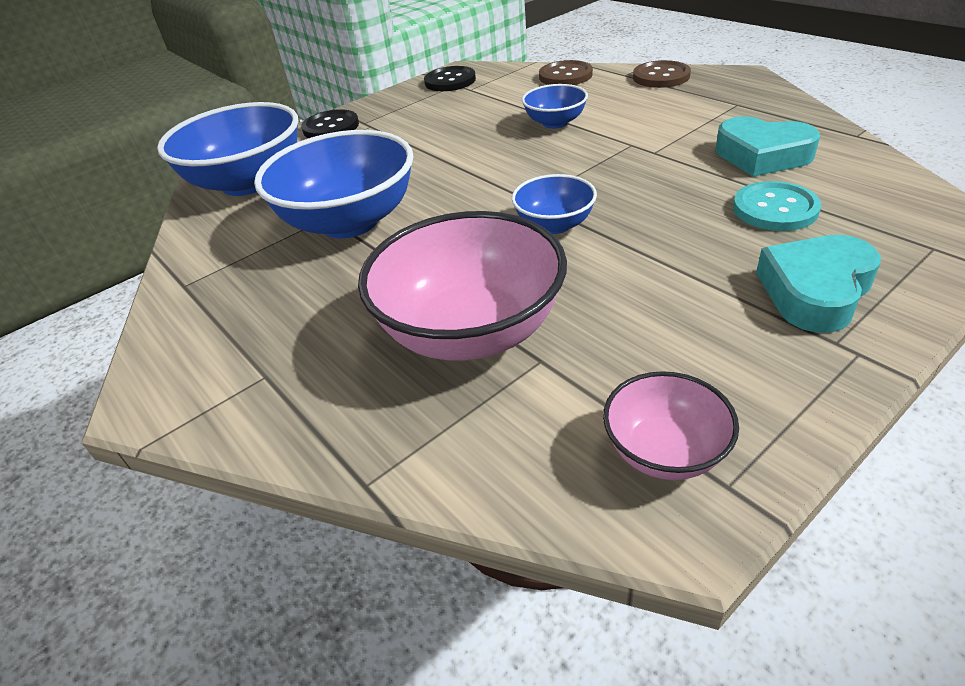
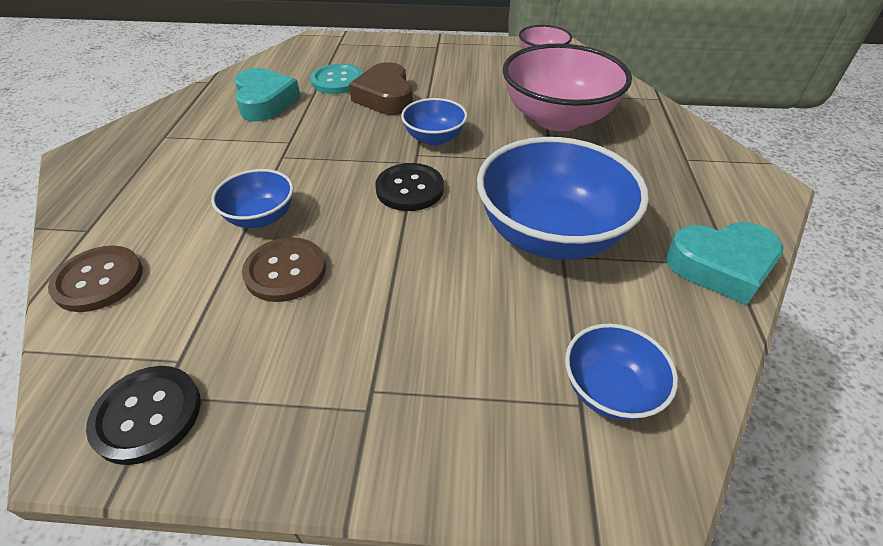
camera: 140 degrees left, 5 degrees up
(248, 182) = (609, 390): blue bowl -> blue bowl, size x0.51
(331, 127) = (412, 445): black button -> black button (410, 189)
(661, 76) = (92, 200): brown button -> brown button (285, 271)
(688, 227) = (385, 97): none -> brown heart
(815, 291) = (406, 56): turquoise heart -> turquoise heart (721, 266)

